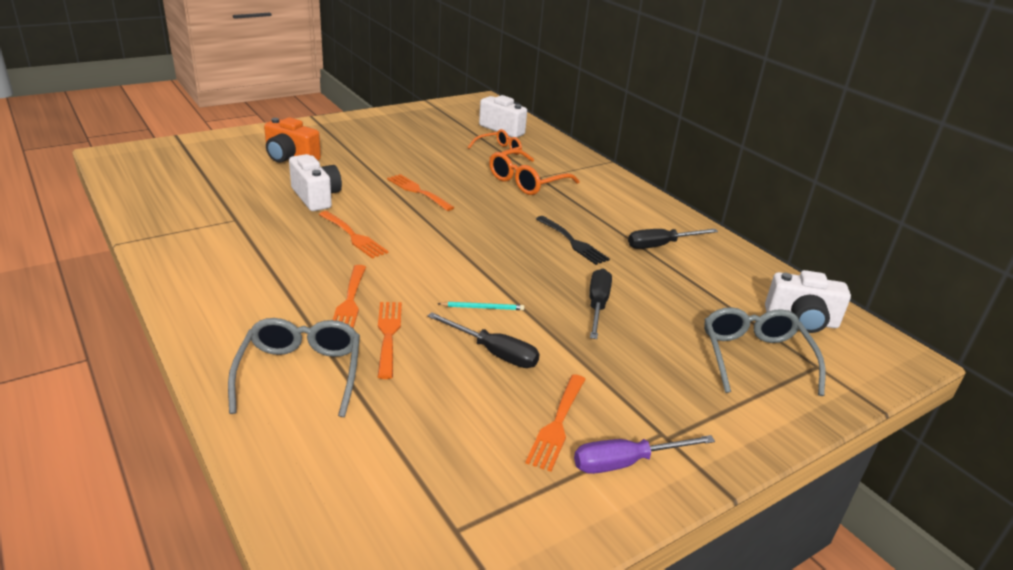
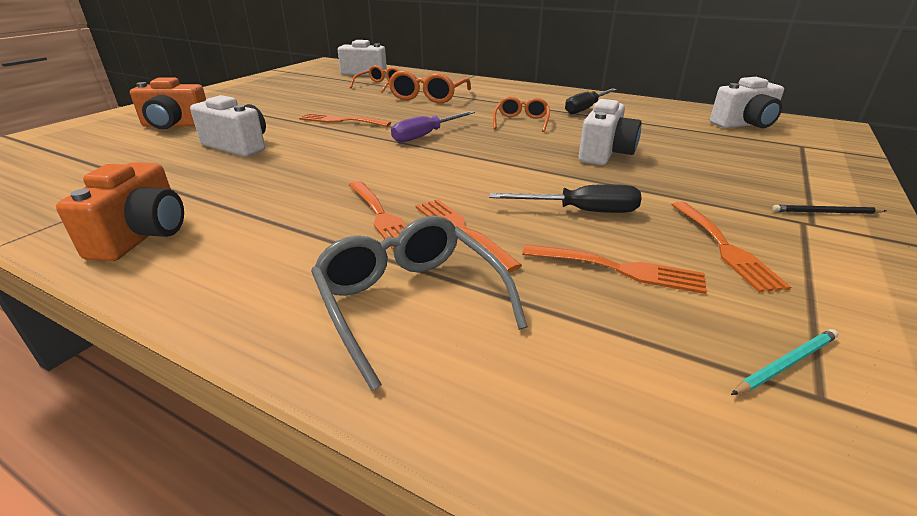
camera: 25 degrees left, 0 degrees up
(198, 264) = (143, 236): none -> orange camera
(354, 236) = (317, 164): orange fork -> orange fork (619, 269)
(483, 308) = (518, 182): turquoise pencil -> turquoise pencil (786, 363)
(573, 242) = (521, 121): black fork -> orange glasses
(597, 305) = (605, 153): black screwdriver -> white camera
(626, 462) = (824, 255): purple screwdriver -> purple screwdriver (426, 135)
(698, 434) = (825, 212): none -> black pencil
(755, 357) = (761, 152): grey glasses -> none

